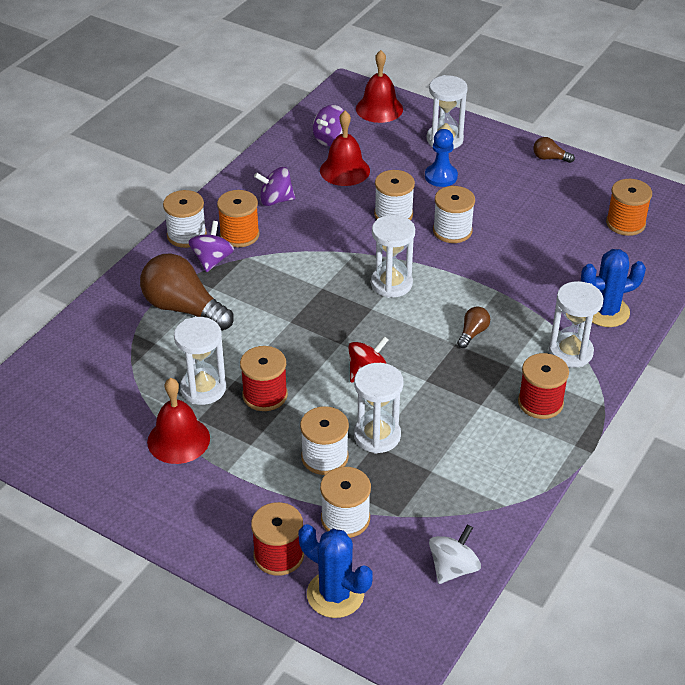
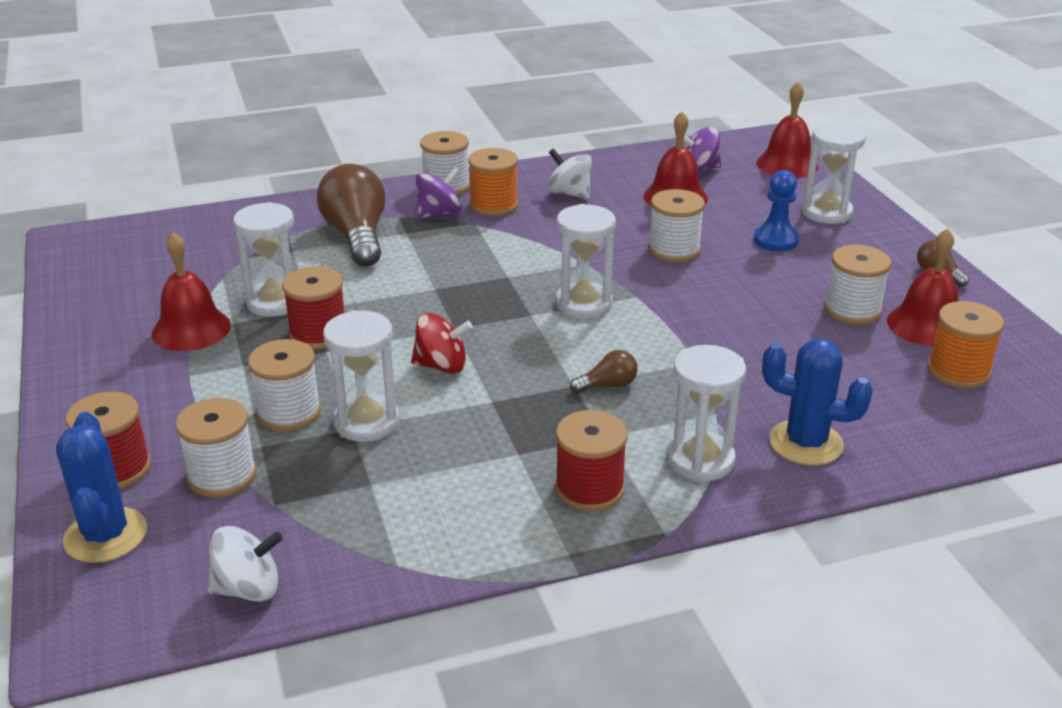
camera: 40 degrees right, 10 degrees down
(275, 200) = (569, 193): purple spinning top -> white spinning top
(452, 231) = (720, 289): white spool -> white spool (852, 310)
(580, 199) = (926, 325): none -> red bell

